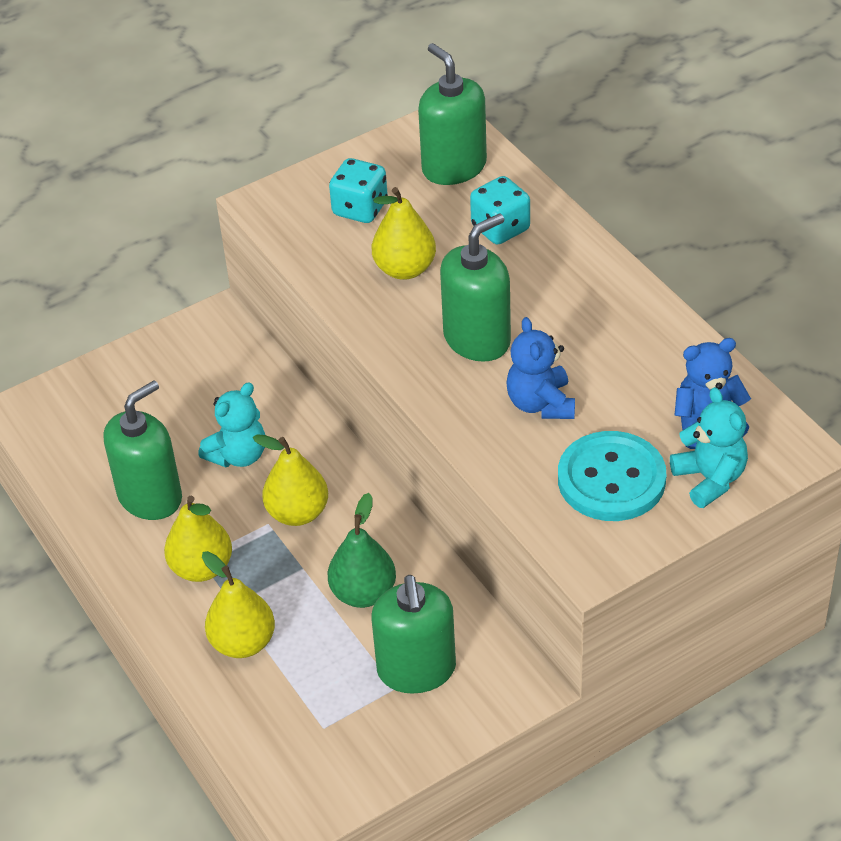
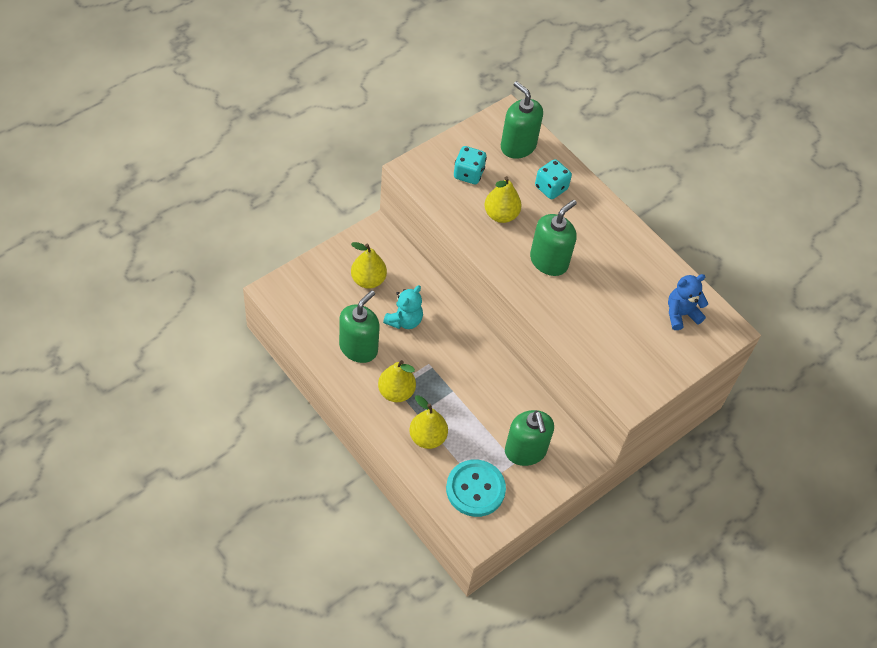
camera: 15 degrees left, 10 degrees up
(298, 513) = (444, 357): yellow pear -> yellow pear (368, 280)
(363, 593) = (489, 406): green pear -> none
(541, 404) = (590, 302): blue teddy bear -> none
(611, 479) = (635, 349): turquoise button -> turquoise button (475, 489)
(709, 479) = (687, 348): turquoise teddy bear -> none

